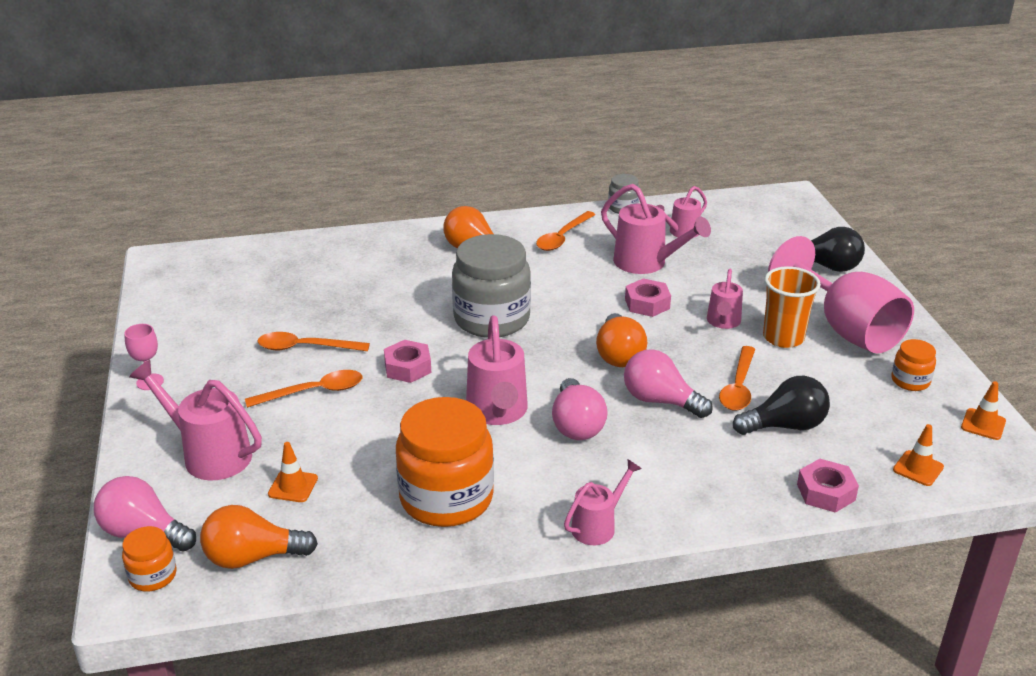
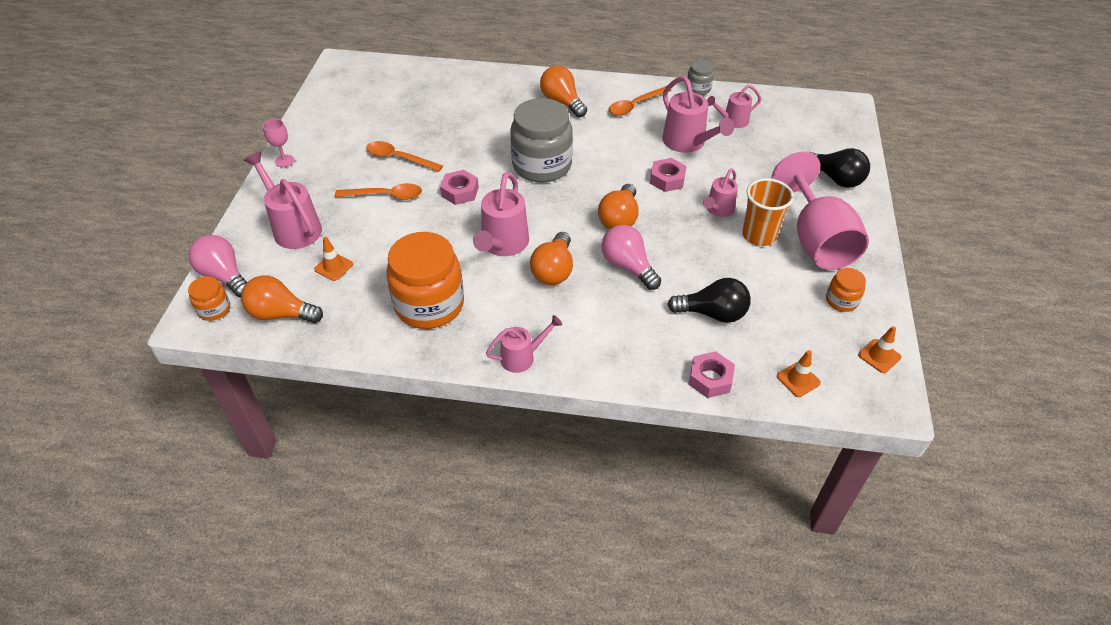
camera: 20 degrees right, 15 degrees up
(576, 425) = (553, 270): pink light bulb -> orange light bulb
(738, 387) = (696, 270): orange spoon -> none

